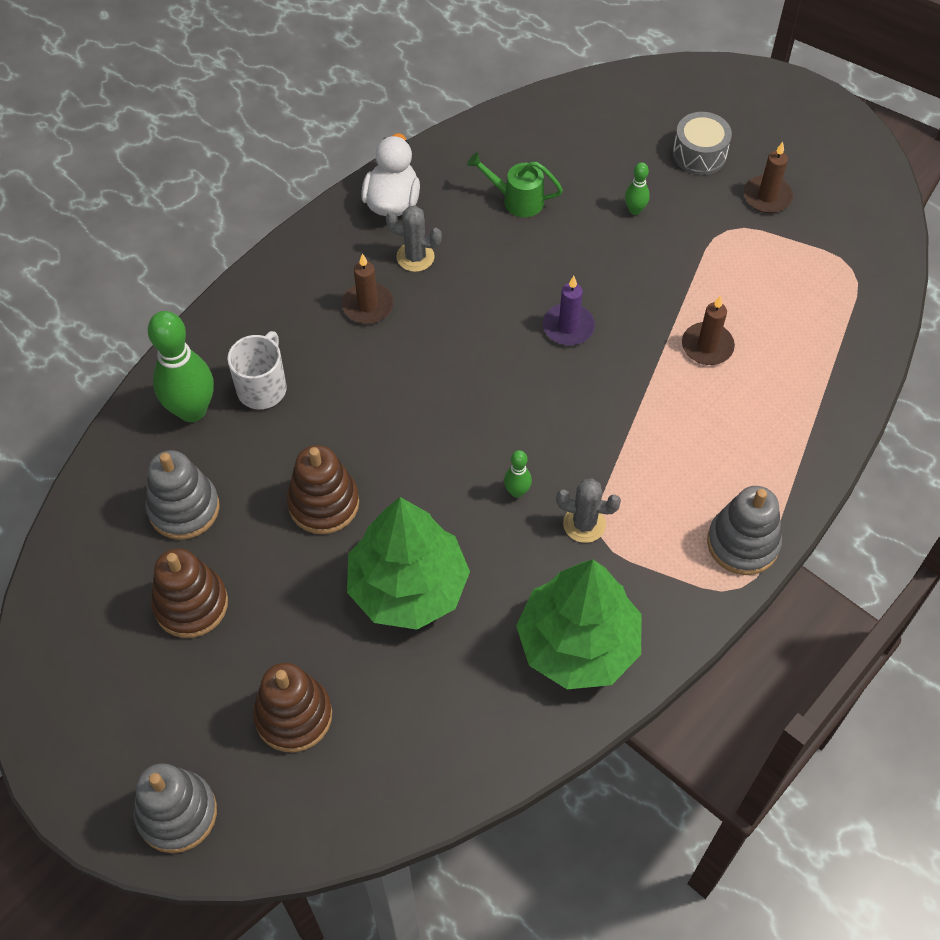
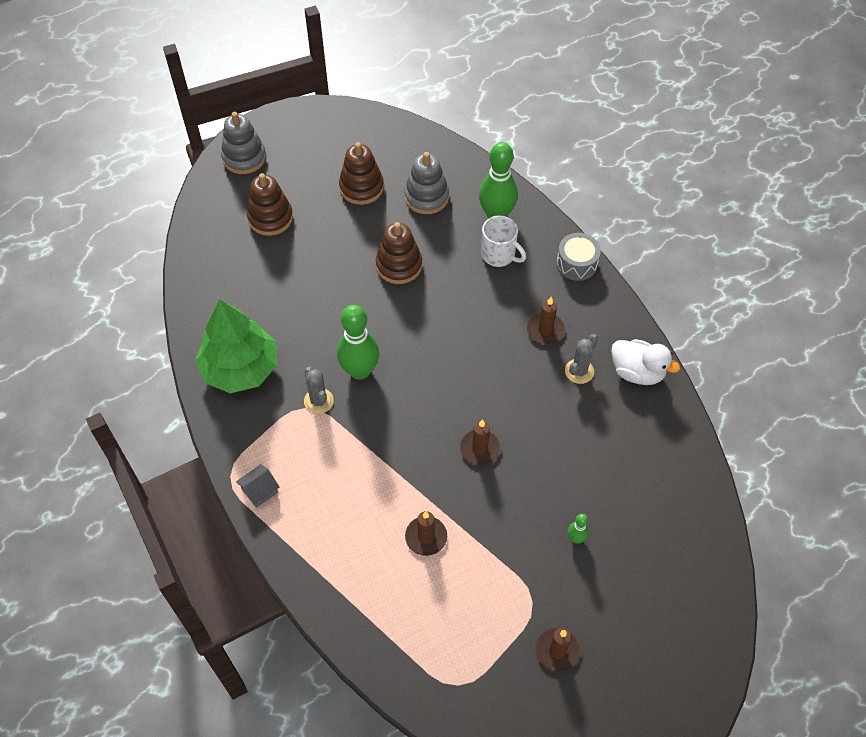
camera: 110 degrees right, 0 degrees up
(408, 587) = (321, 292): green tree -> none
(517, 200) = (613, 456): green watering can -> none
(517, 491) = (360, 371): green bowling pin -> green bowling pin, size x2.16
(568, 327) = (479, 449): purple candle -> brown candle
(584, 524) = (318, 401): grey cactus -> grey cactus turned 60 degrees counterclockwise
(699, 154) = (621, 615): grey drum -> grey drum (576, 263)
(743, 543) = (260, 491): grey stacking toy -> grey house

